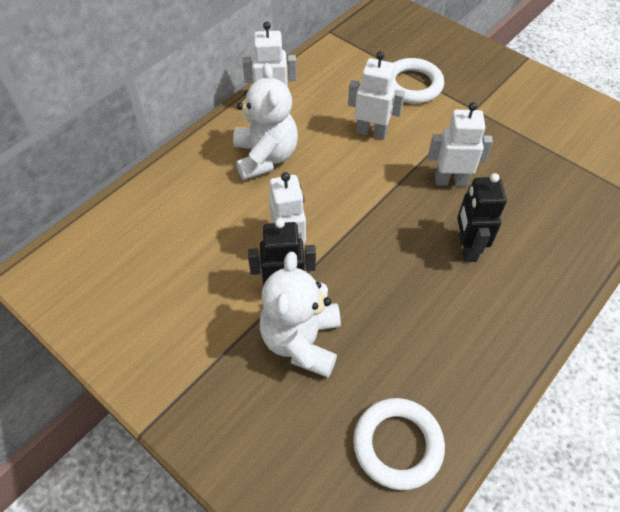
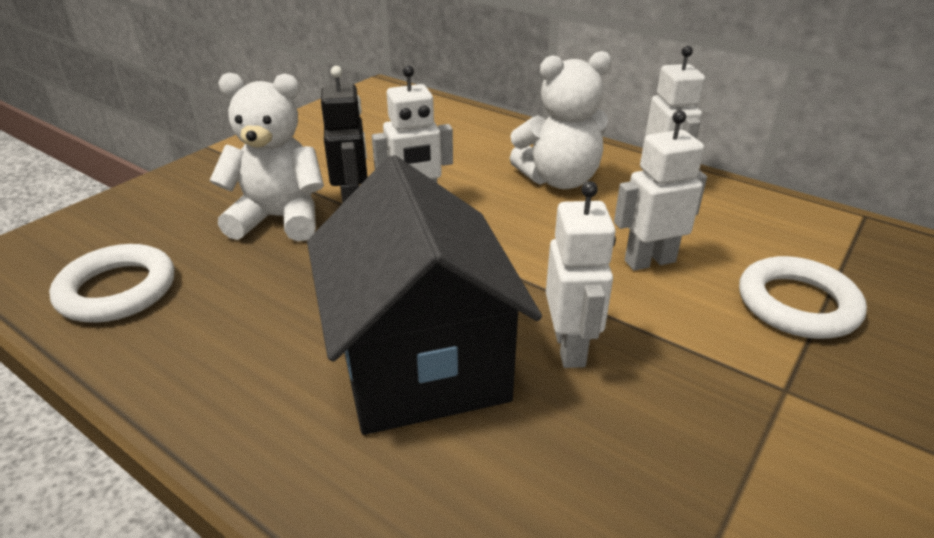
camera: 85 degrees right, 20 degrees down
(371, 132) = (649, 261): white robot -> white robot turned 120 degrees counterclockwise
(467, 248) = (420, 363): black robot -> black house

